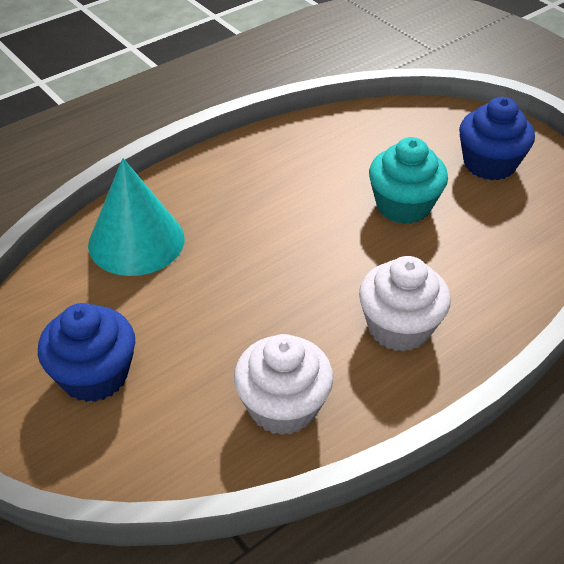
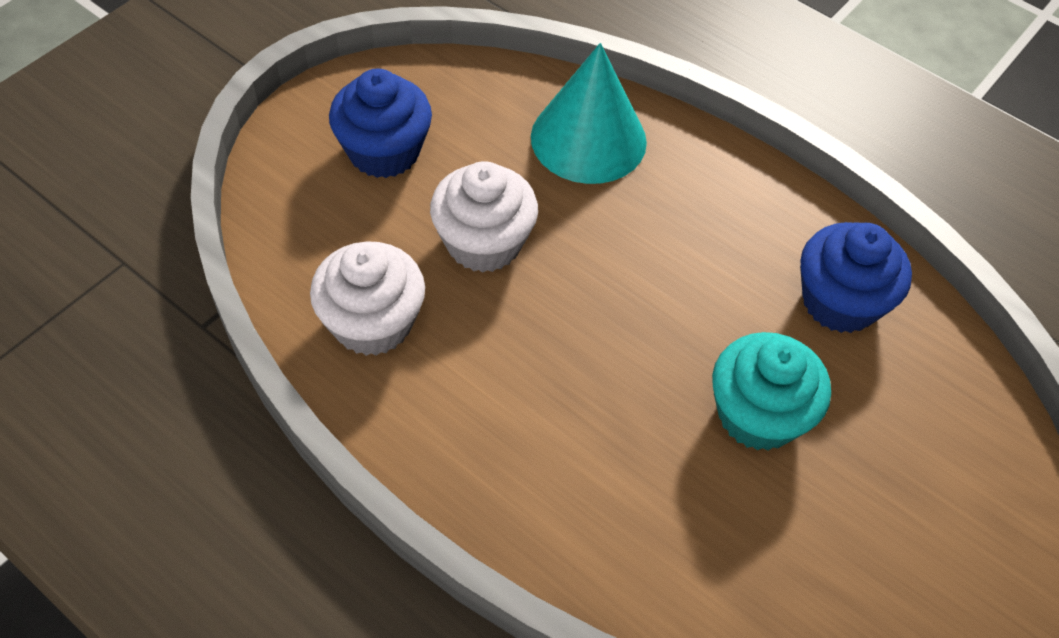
camera: 75 degrees right, 10 degrees up
(399, 327) = (520, 429): white cupcake -> white cupcake (484, 242)
(489, 164) = (908, 530): blue cupcake -> blue cupcake (840, 301)

